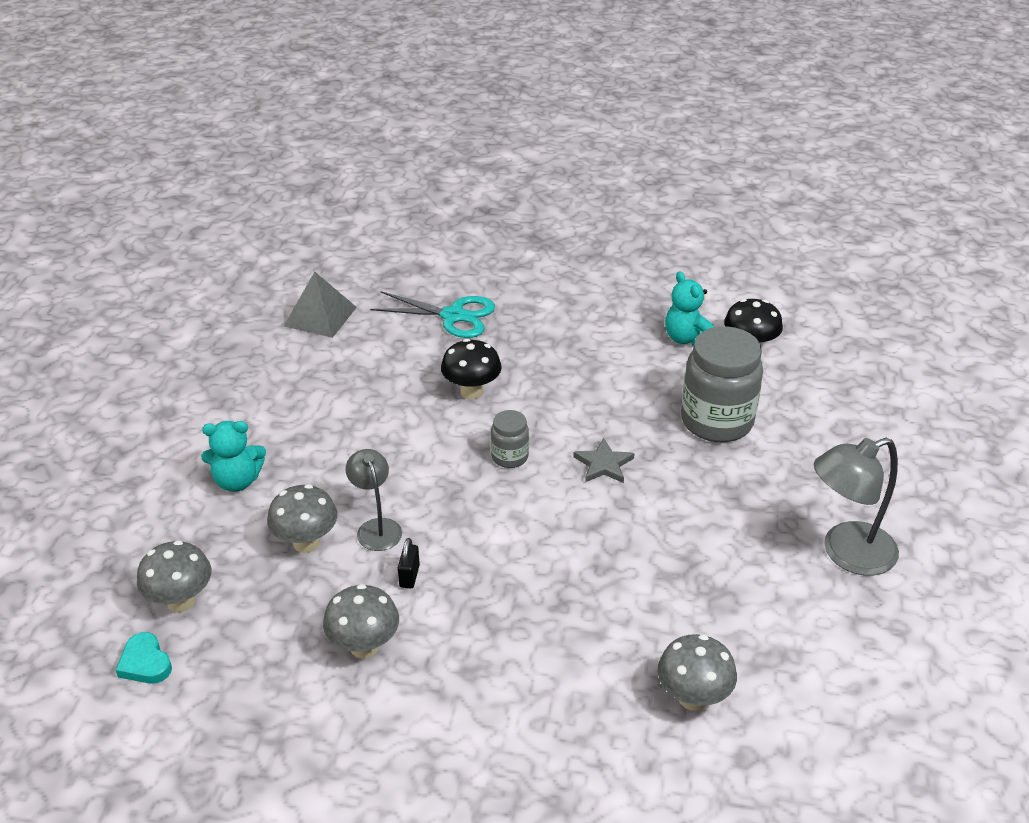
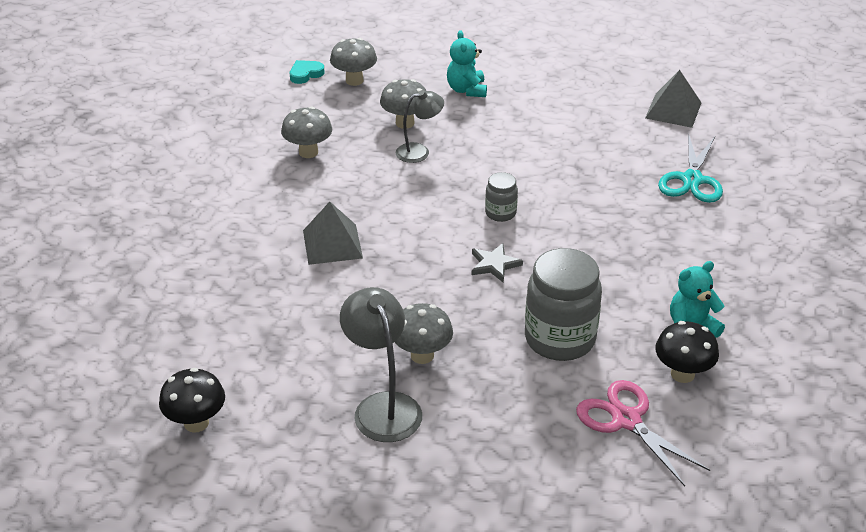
camera: 90 degrees right, 0 degrees up
(409, 576) = (370, 168): black padlock -> none
(471, 392) = (583, 192): black mushroom -> black mushroom (196, 423)
(574, 609) = (332, 244): none -> grey pyramid
(693, 698) = (241, 299): grey mushroom -> grey mushroom (422, 355)
(817, 386) = (626, 420): none -> pink scissors

